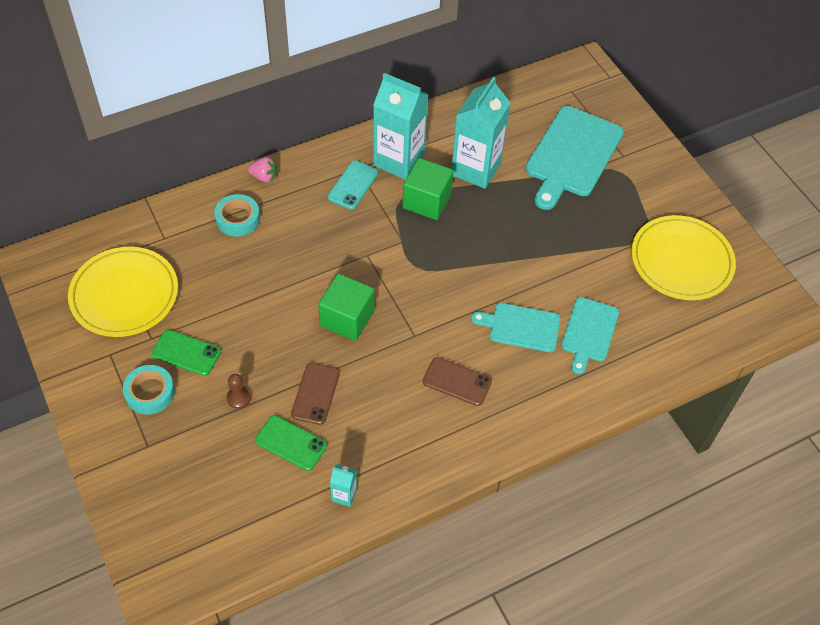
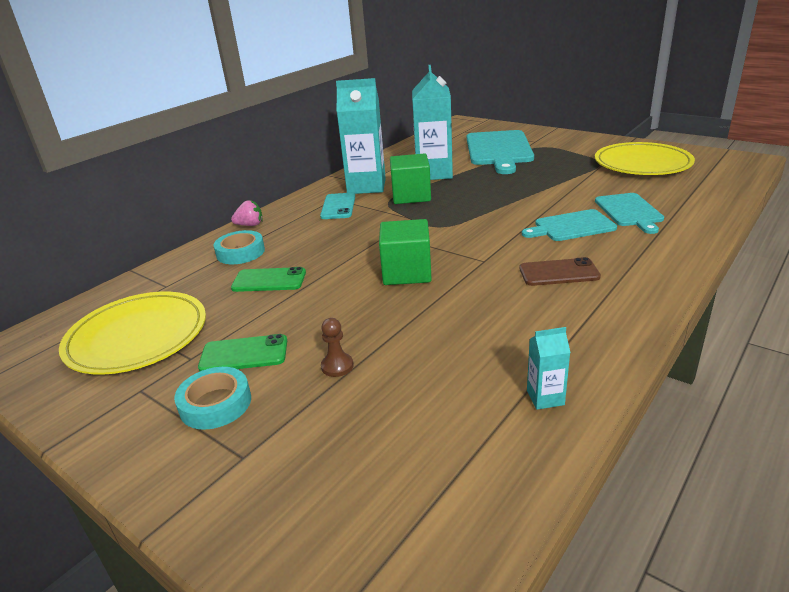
camera: 20 degrees left, 25 degrees down
(291, 443) = (435, 378): green phone -> green phone (269, 280)
(315, 394) = (425, 330): brown phone -> none

